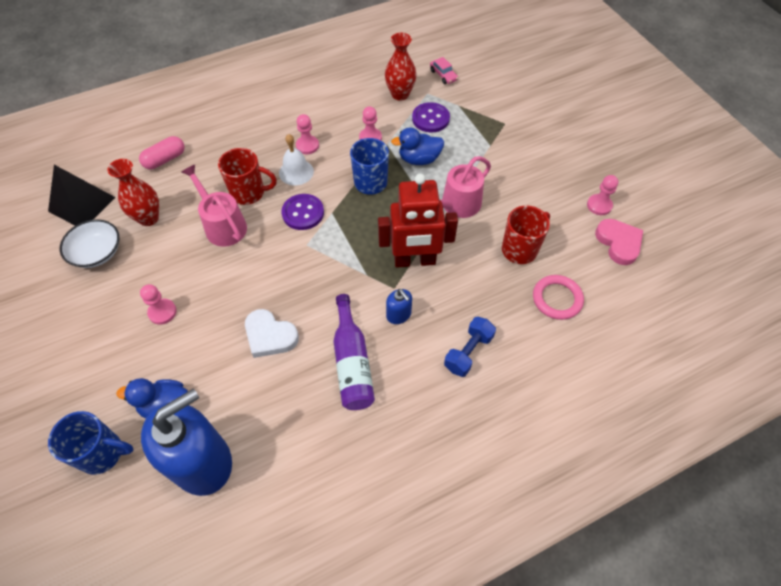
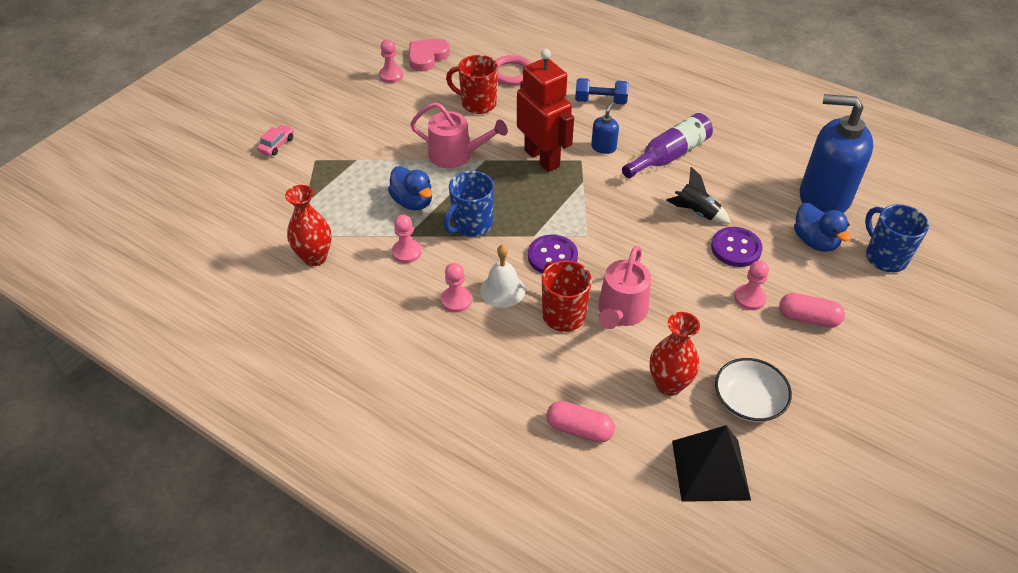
camera: 120 degrees left, 10 degrees down
(112, 338) = (808, 318): none -> pink capsule
(270, 336) = (696, 212): white heart -> black rocket
(430, 119) = (343, 216): purple button -> purple button (736, 248)
(443, 75) = (256, 233): pink car -> pink car (277, 145)

